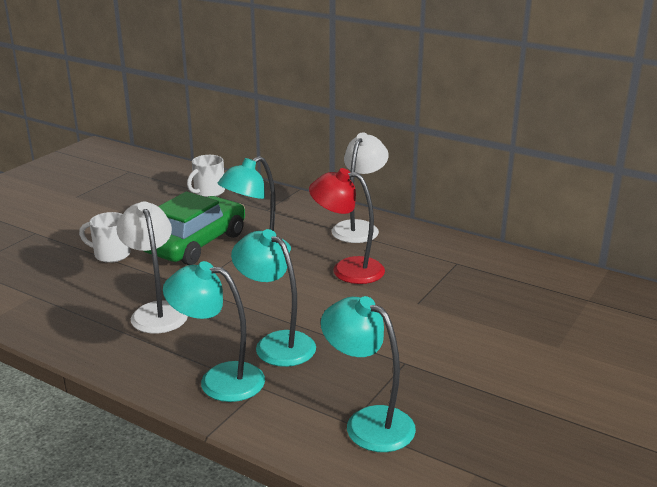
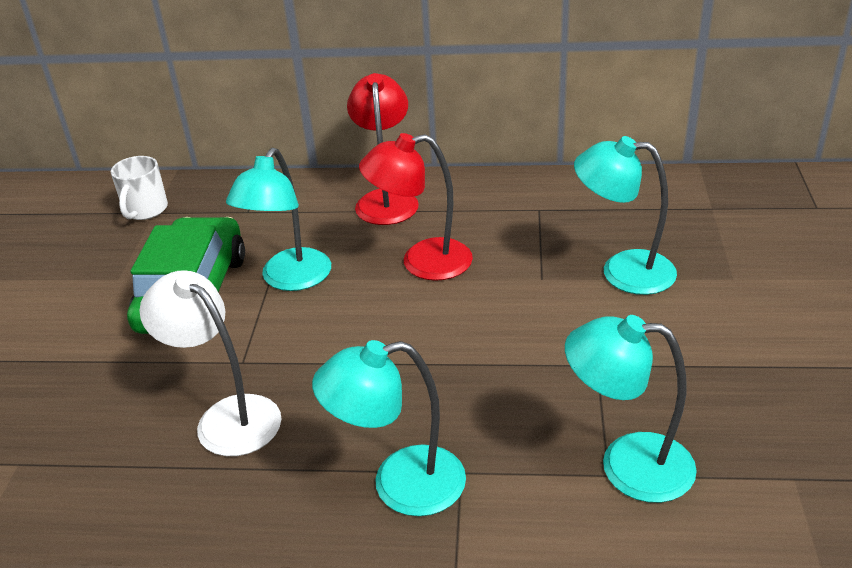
camera: 25 degrees left, 10 degrees up
(111, 254) = (83, 353): white mug -> none
(276, 344) = (426, 401): turquoise lamp -> turquoise lamp (622, 271)
(359, 228) = (386, 199): white lamp -> red lamp

